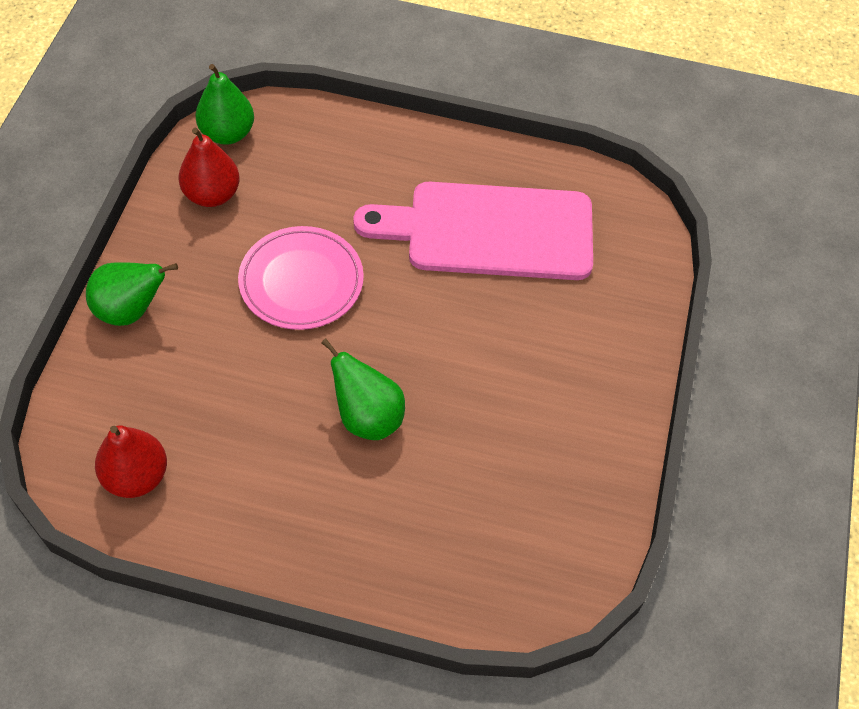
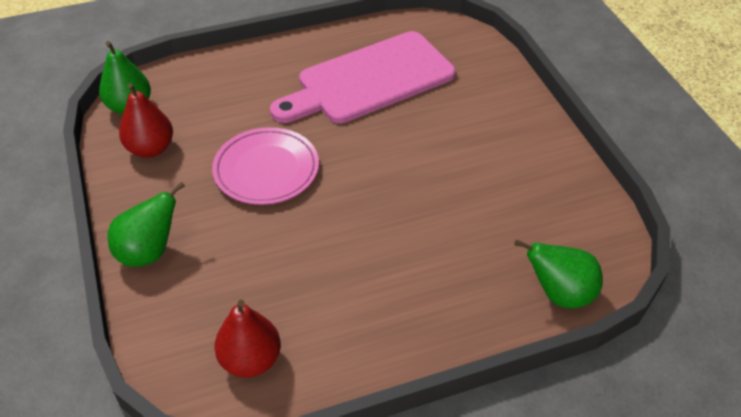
camera: 30 degrees left, 10 degrees down
(367, 417) = (388, 227): green pear -> green pear (559, 294)

